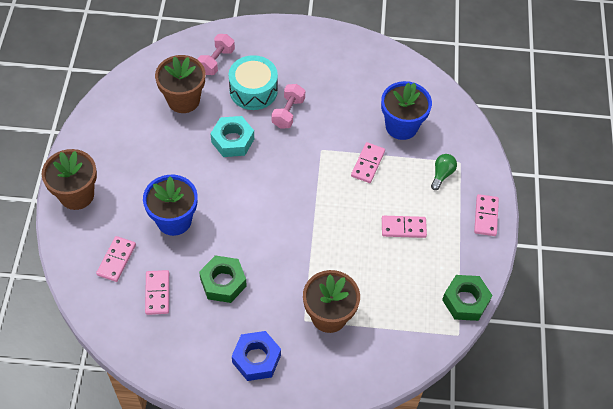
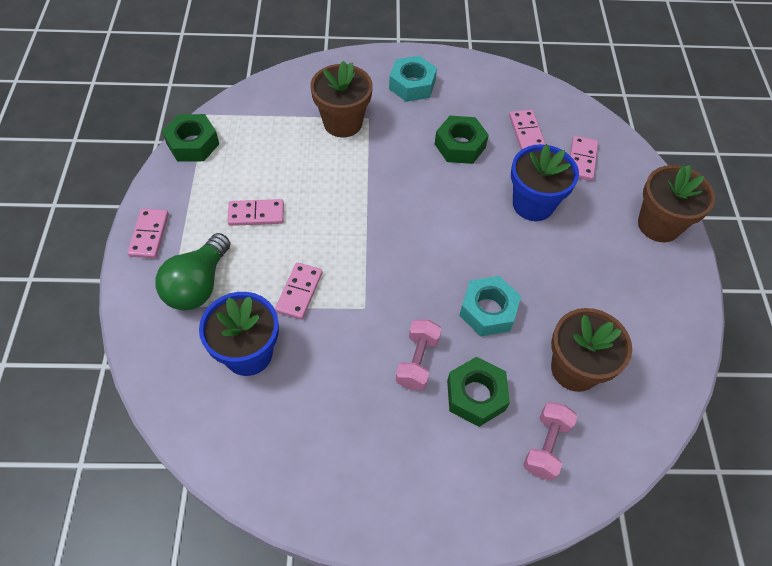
camera: 175 degrees right, 0 degrees up
(253, 90) = (476, 395): turquoise drum -> green nut
(256, 359) = (412, 85): blue nut -> turquoise nut
(442, 174) = (198, 285): green light bulb -> green light bulb, size x1.82

